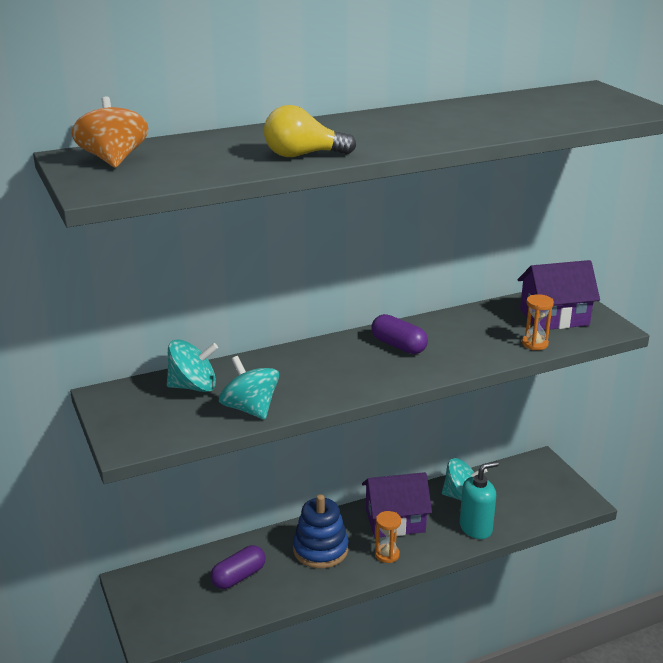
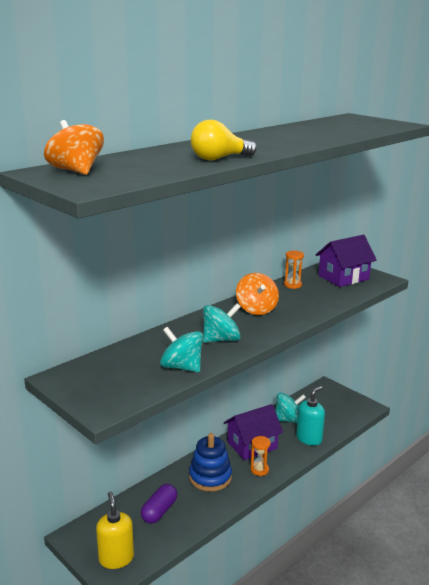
camera: 20 degrees left, 5 degrees down
(163, 619) = (116, 558): none -> yellow soap dispenser
(193, 387) = (126, 359): turquoise spinning top -> turquoise spinning top (221, 339)
(398, 346) = (256, 309): purple capsule -> orange spinning top
(535, 344) = (344, 295): orange hourglass -> orange hourglass (292, 285)

